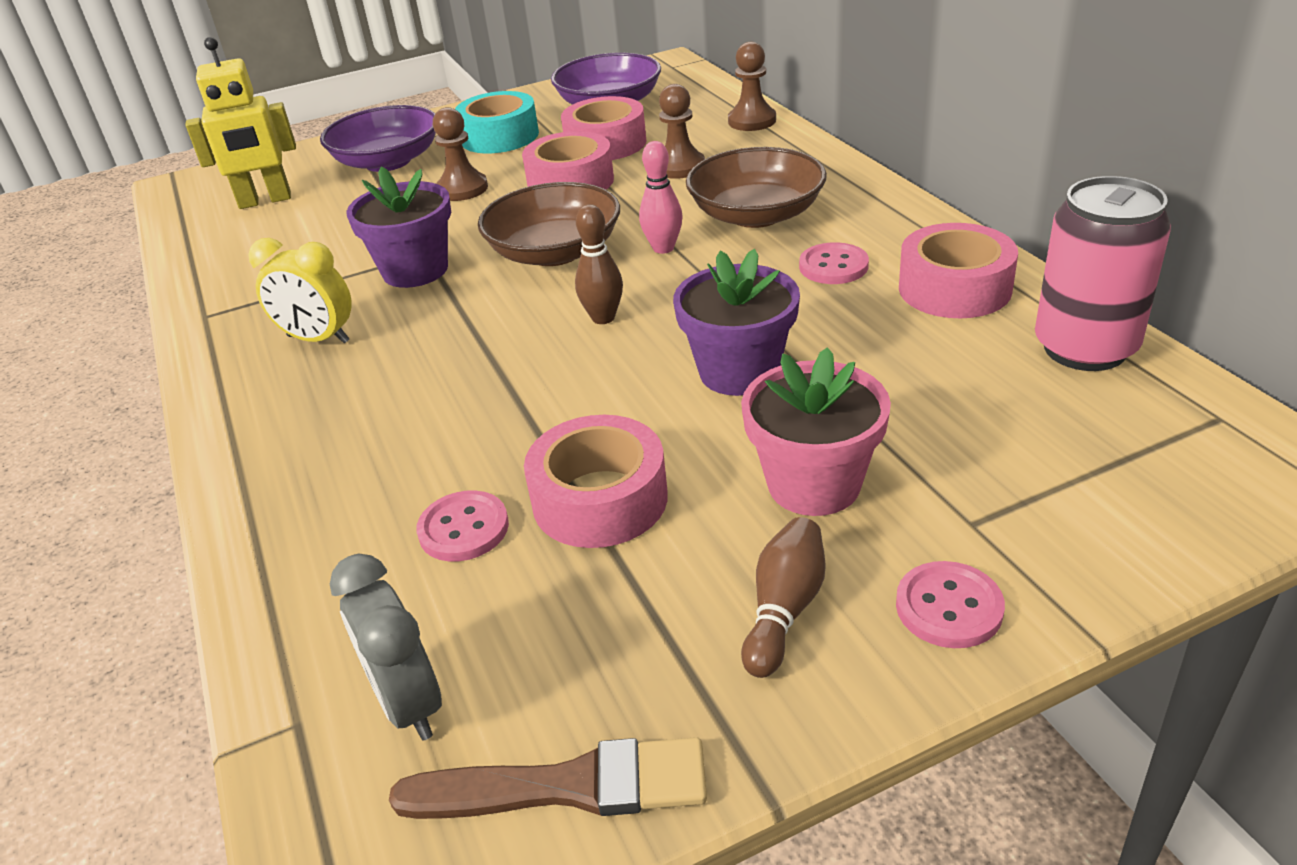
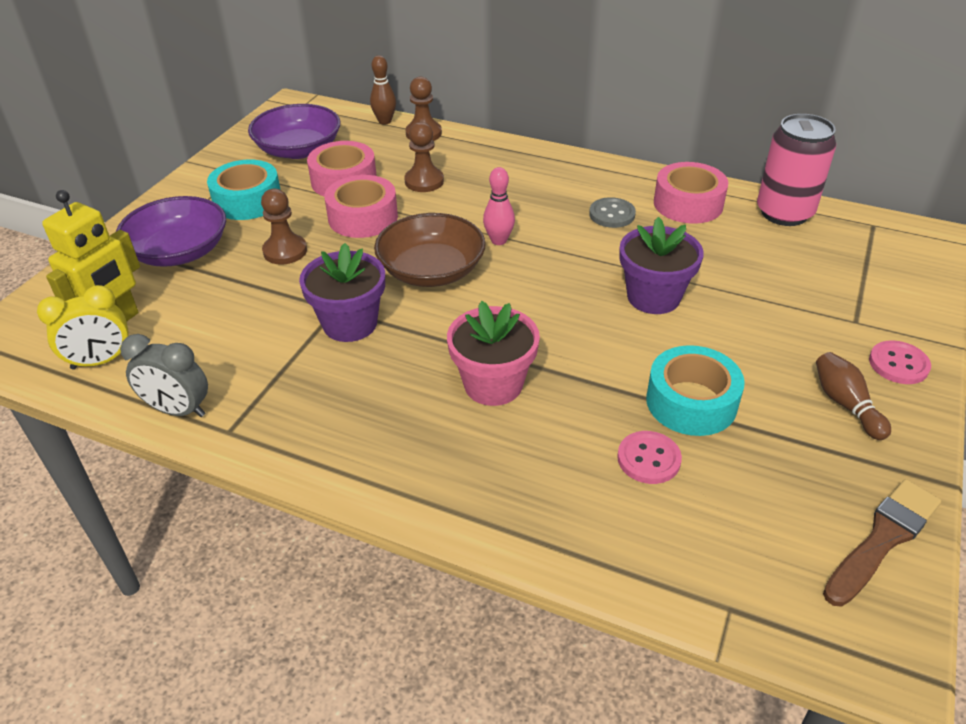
camera: 45 degrees left, 5 degrees up
(318, 339) = (358, 402): yellow clock -> yellow clock (101, 361)
(408, 703) = (764, 558): grey clock -> grey clock (178, 410)
(600, 499) = (691, 402): pink tape -> turquoise tape
(603, 318) = (531, 300): brown bowling pin -> brown bowling pin (385, 121)
(756, 214) = (522, 197): brown bowl -> none
(814, 484) = (772, 338): pink flower pot -> pink flower pot (493, 384)
(833, 266) = (612, 214): pink button -> grey button

